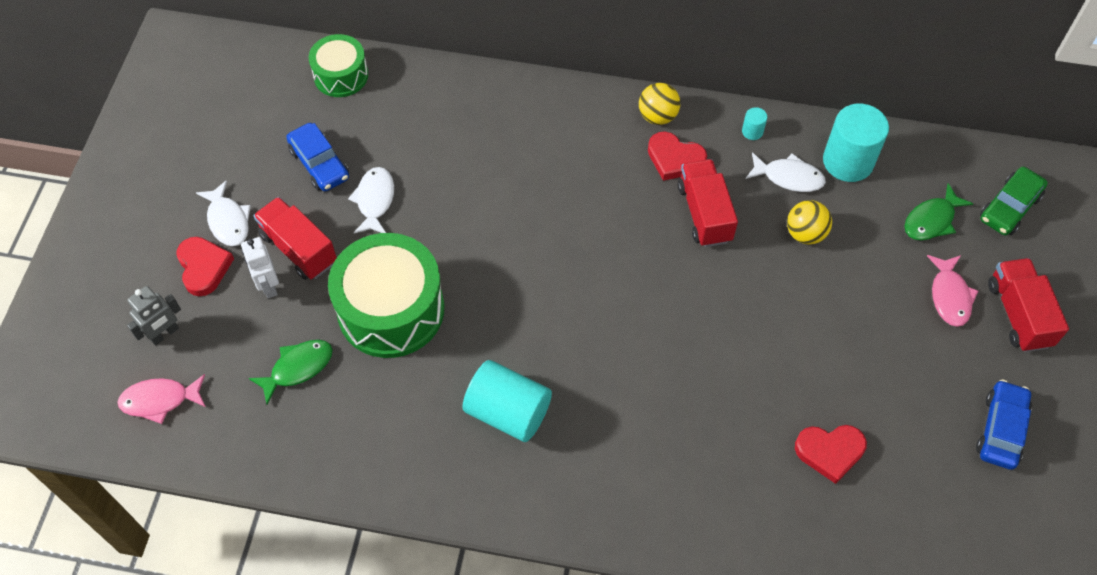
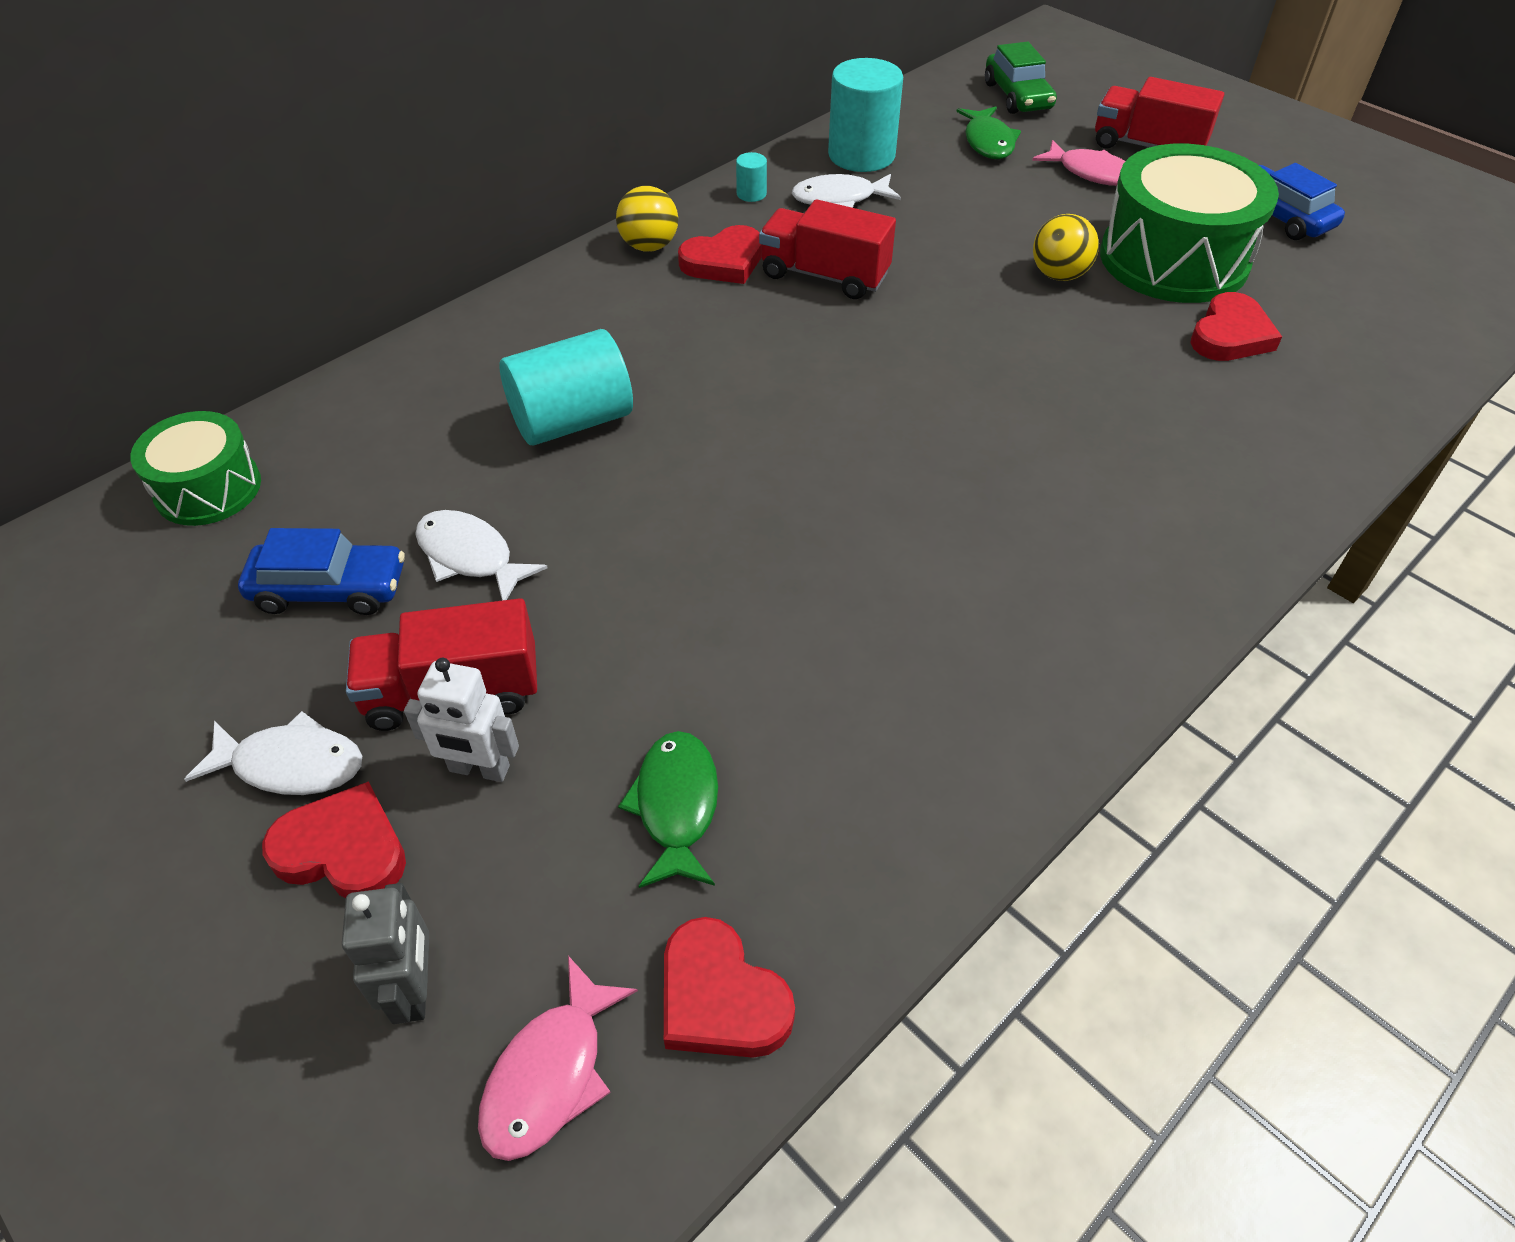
camera: 55 degrees left, 10 degrees down
(223, 438) = (720, 998): none -> red heart
(391, 309) = (679, 630): green drum -> green drum (1173, 259)
(508, 412) = (966, 583): turquoise cylinder -> turquoise cylinder (572, 421)
(788, 177) = (839, 199): white fish -> white fish turned 150 degrees counterclockwise
(805, 234) = (925, 222): yellow ball -> yellow ball (1059, 275)

